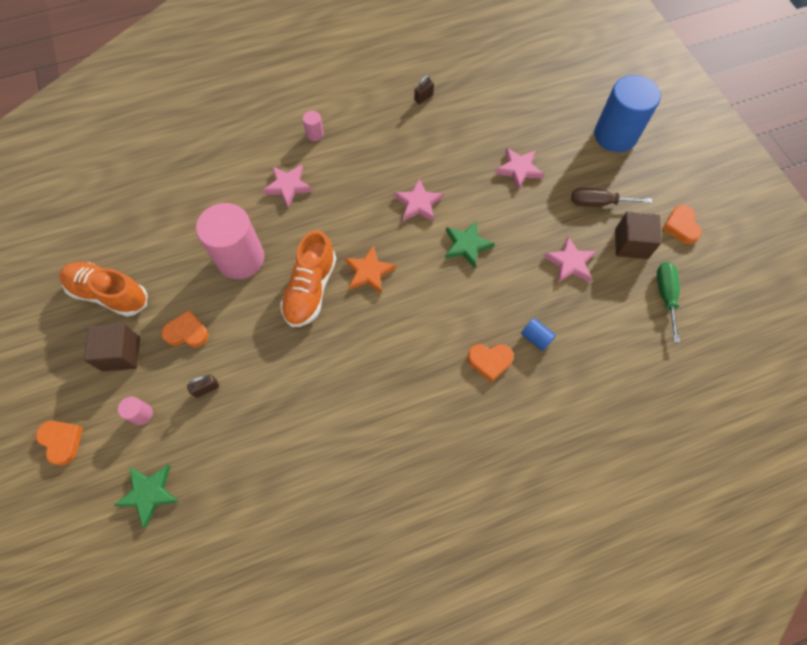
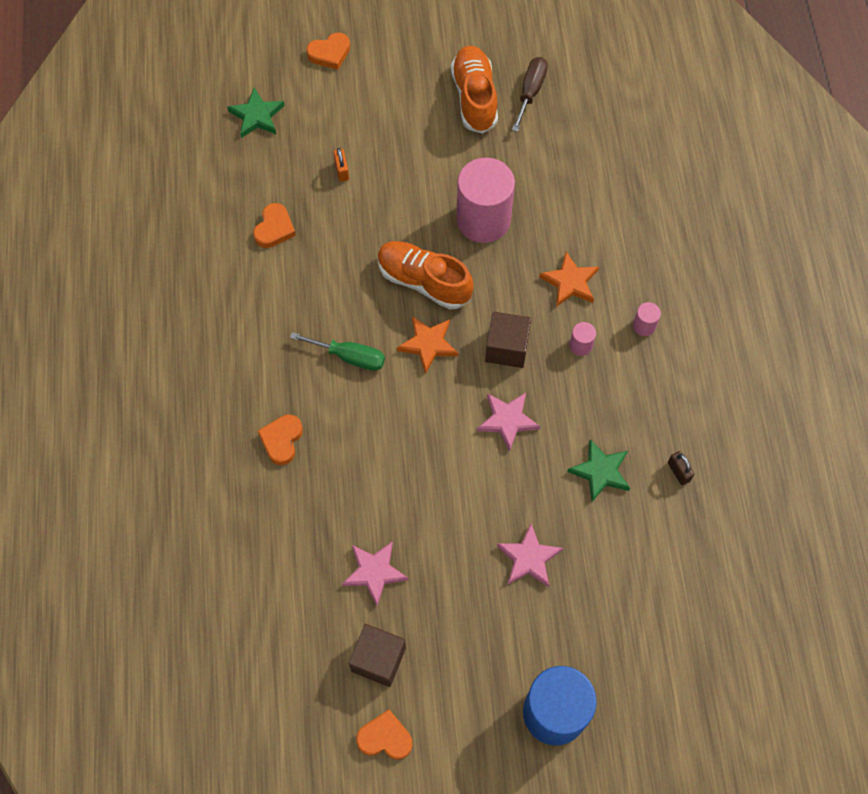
camera: 105 degrees right, 0 degrees up
(110, 294) = (474, 97): orange shoe -> orange shoe turned 45 degrees counterclockwise
(121, 353) = (403, 103): brown cube -> brown cube (507, 348)
(142, 414) = (334, 116): pink cylinder -> pink cylinder (580, 345)
(187, 332) = (408, 161): orange heart -> orange heart (274, 228)
(206, 389) = (342, 171): brown padlock -> orange padlock
(288, 186) = (570, 282): pink star -> orange star
(467, 245) = (433, 459): green star -> green star (600, 472)
(536, 338) = (292, 498): blue cylinder -> none
(598, 203) = (450, 642): brown screwdriver -> brown screwdriver (530, 92)
(665, 295) = (296, 671): green screwdriver -> green screwdriver (350, 357)

